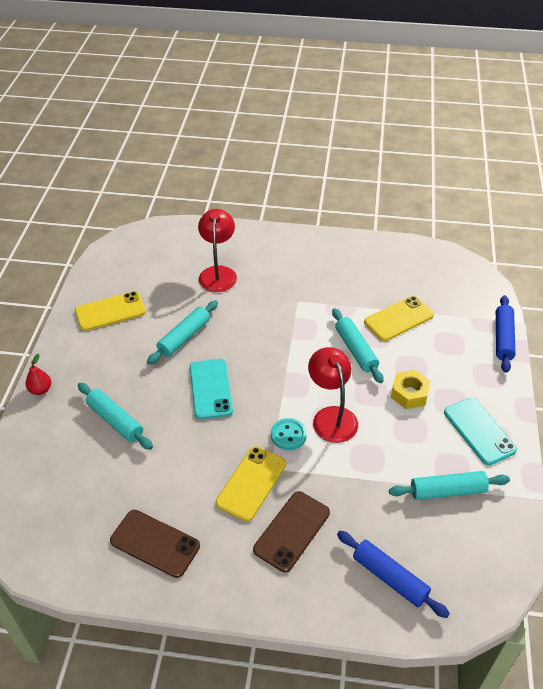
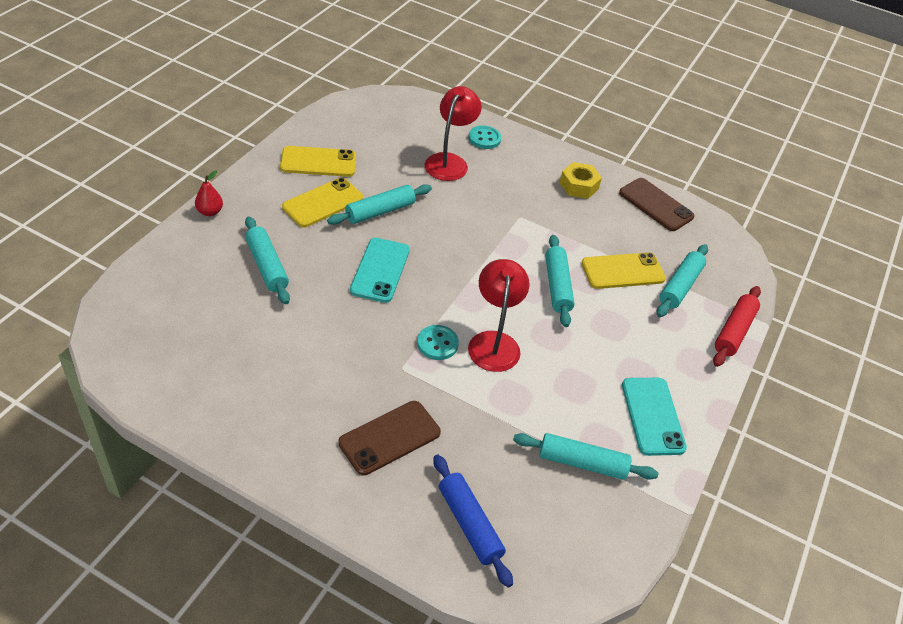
camera: 15 degrees right, 0 degrees up
(155, 543) = (243, 395): brown phone -> brown phone (656, 205)
(236, 243) = (484, 138): none -> turquoise button
(251, 483) = (372, 376): yellow phone -> yellow phone (323, 203)
(409, 394) = (593, 350): yellow nut -> yellow nut (579, 186)
(446, 316) = (680, 286): none -> turquoise rolling pin
(503, 338) = (734, 331): blue rolling pin -> red rolling pin

